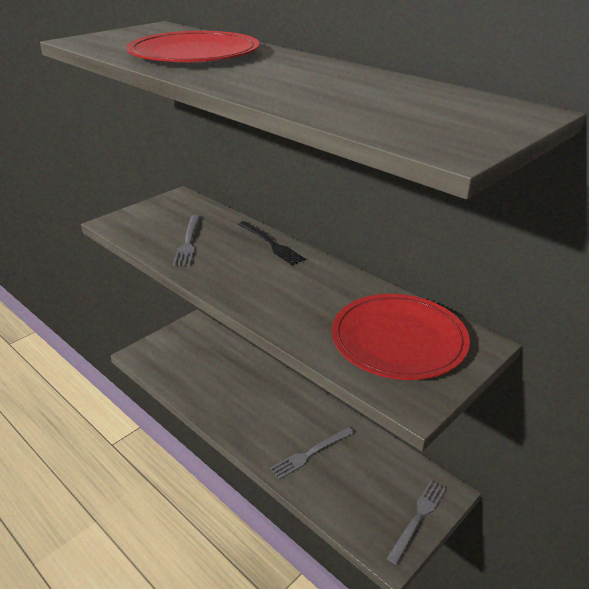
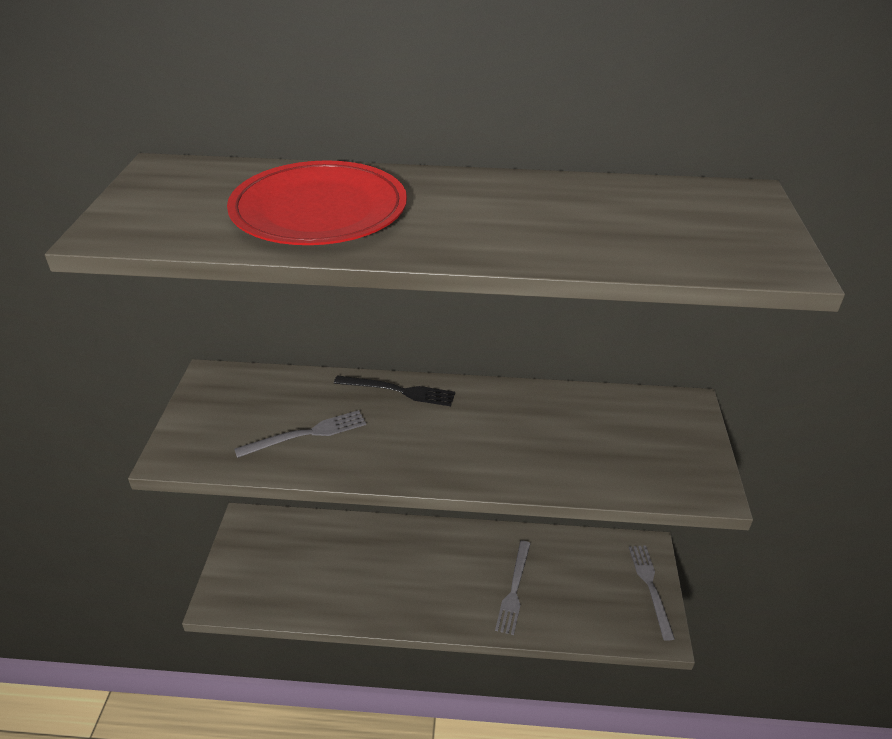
camera: 40 degrees left, 5 degrees up
(188, 242) = (306, 434): grey fork -> grey fork turned 75 degrees counterclockwise
(398, 340) = (633, 436): red plate -> none

